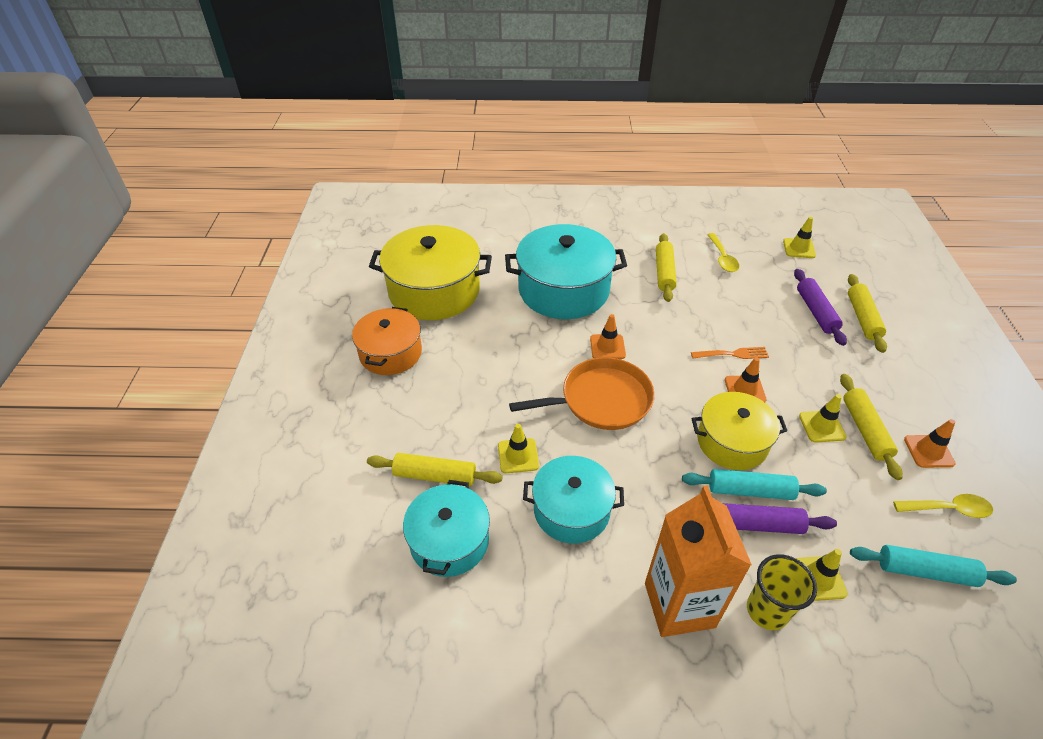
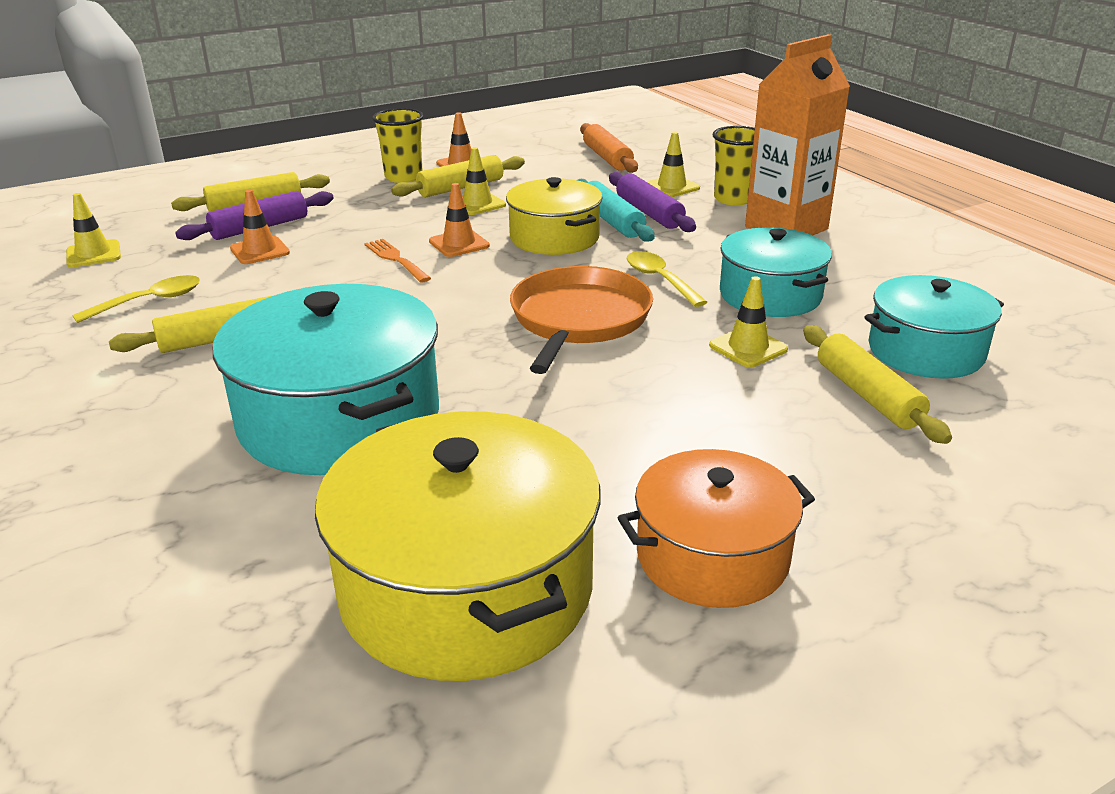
camera: 120 degrees left, 15 degrees down
(601, 400) = (578, 320): orange pan -> orange pan turned 60 degrees clockwise
(607, 347) = (463, 341): orange traffic cone -> orange traffic cone (260, 251)
(903, 405) = (403, 177): none -> yellow cup
(925, 571) = (607, 158): turquoise rolling pin -> orange rolling pin
(947, 509) = (527, 155): yellow spoon -> yellow spoon (660, 280)

